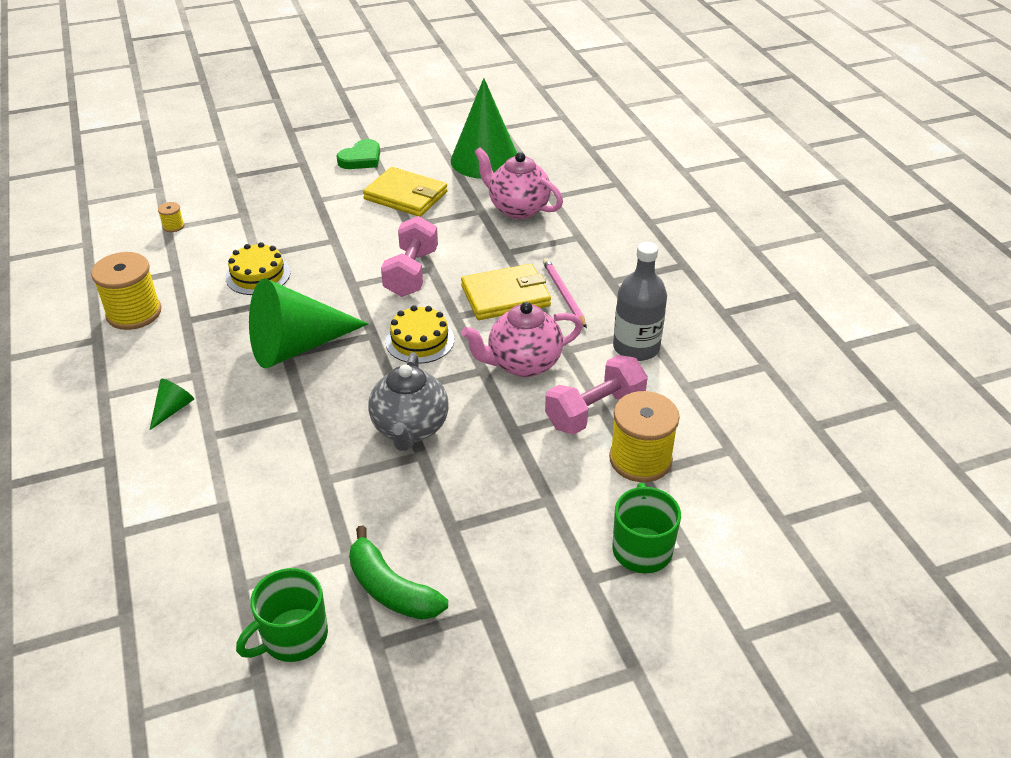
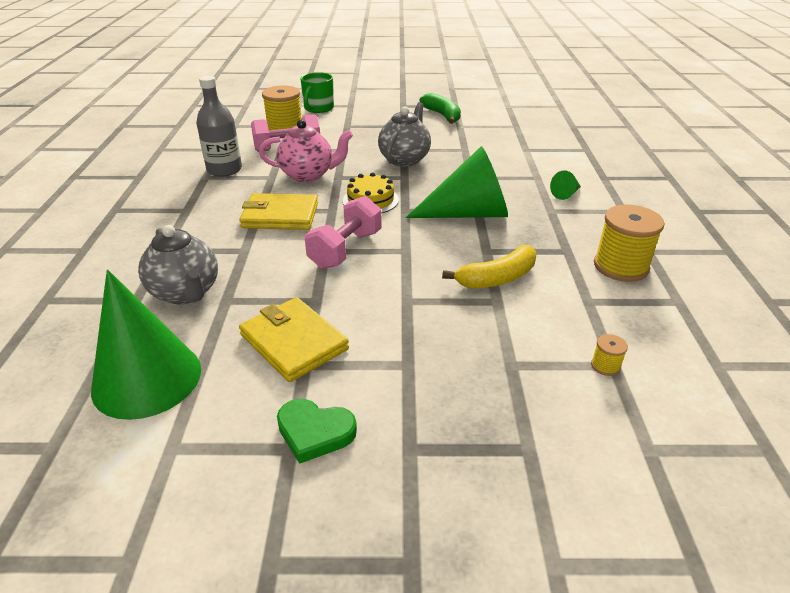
camera: 160 degrees left, 5 degrees down
(258, 275) = (497, 278): yellow cake -> yellow banana
(293, 637) = (491, 111): green mug -> none
(361, 159) = (315, 432): green heart -> green heart turned 135 degrees counterclockwise
(518, 209) = (186, 293): pink teapot -> grey teapot
(563, 294) = (234, 208): pink pencil -> none

